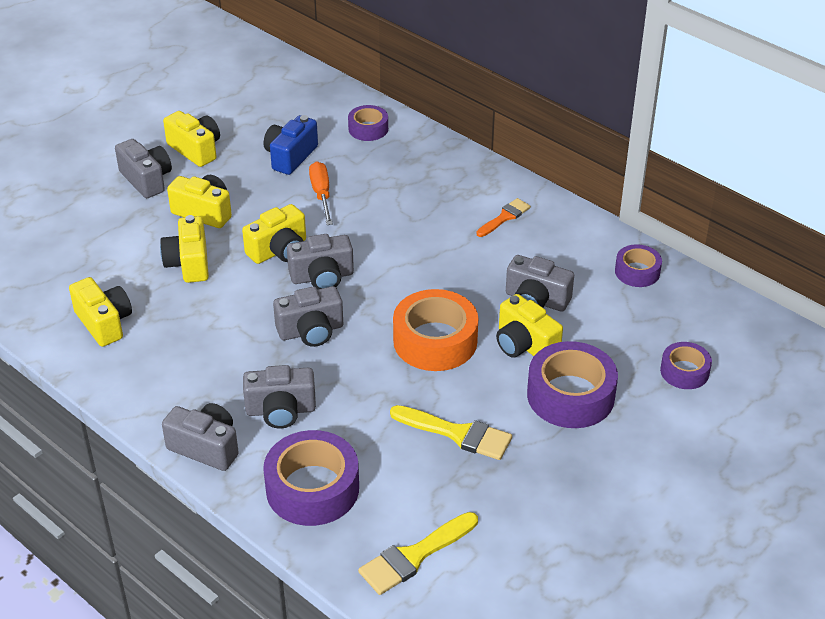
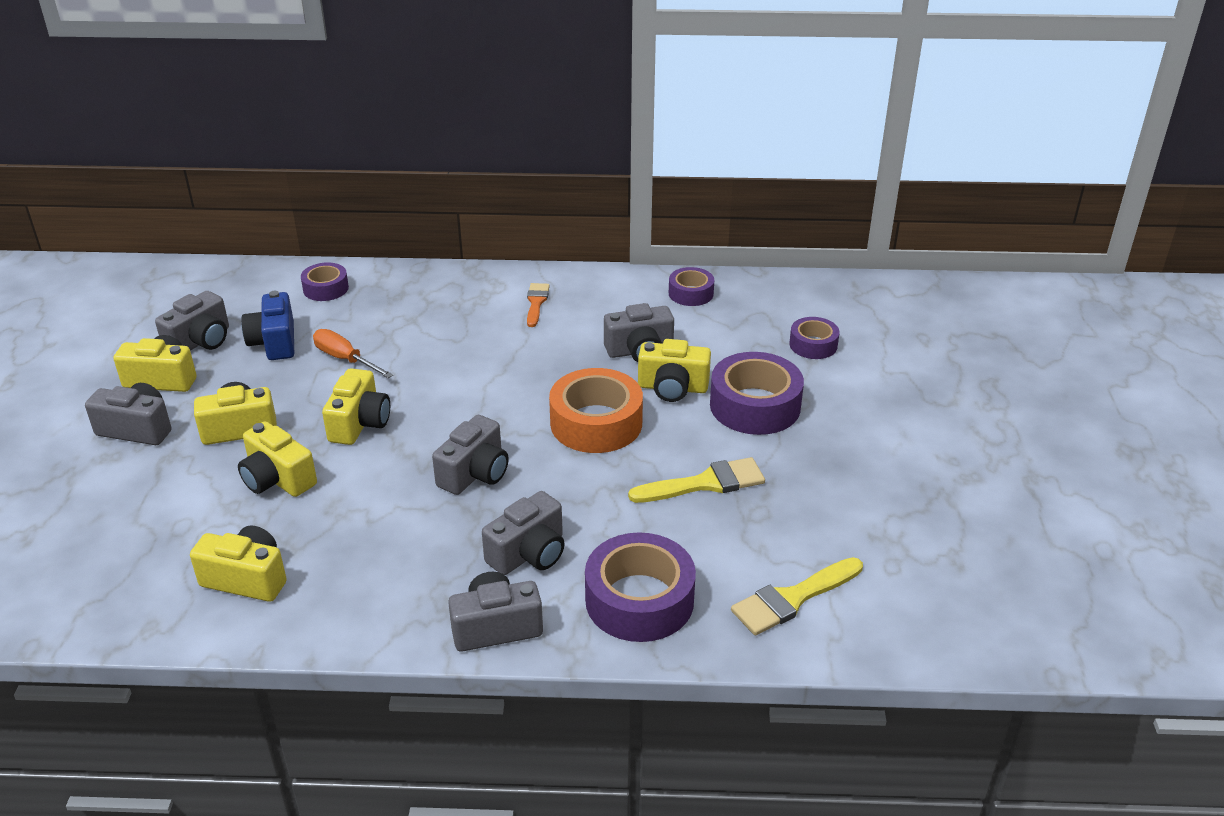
camera: 40 degrees left, 5 degrees down
(322, 277) = (430, 424): grey camera -> grey camera (201, 341)
(414, 556) = (792, 599): yellow brush -> yellow brush turned 45 degrees clockwise

